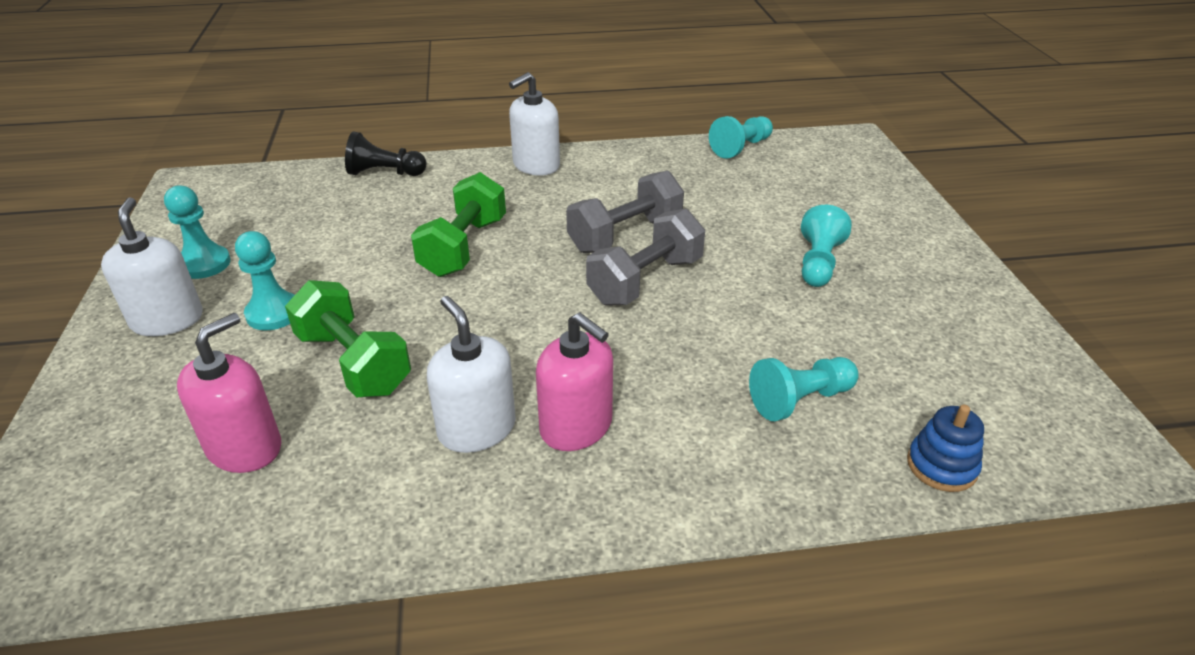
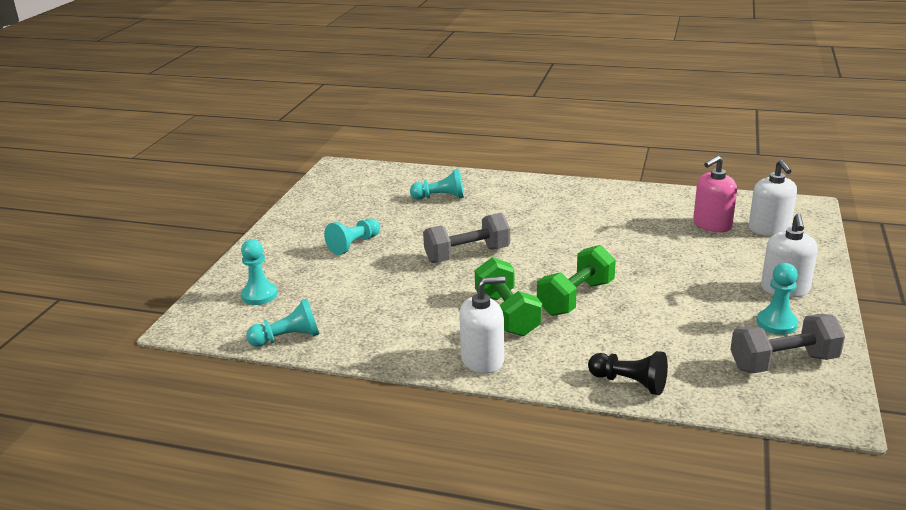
camera: 155 degrees left, 10 degrees down
(274, 313) = (712, 280): turquoise pawn -> turquoise pawn (259, 295)
(353, 362) = (658, 247): green dumbbell -> green dumbbell (507, 314)
(477, 428) = (597, 213): white soap dispenser -> white soap dispenser (769, 229)
(576, 426) = (550, 206): pink soap dispenser -> none
(625, 235) = (456, 284): grey dumbbell -> grey dumbbell (783, 363)
(941, 466) = (409, 173): blue stacking toy -> none

